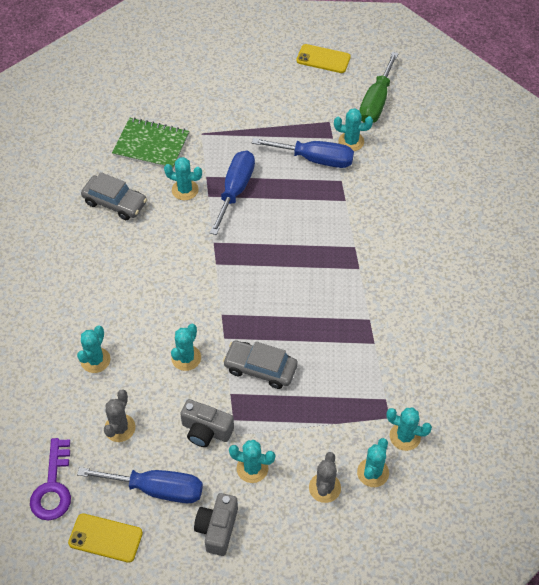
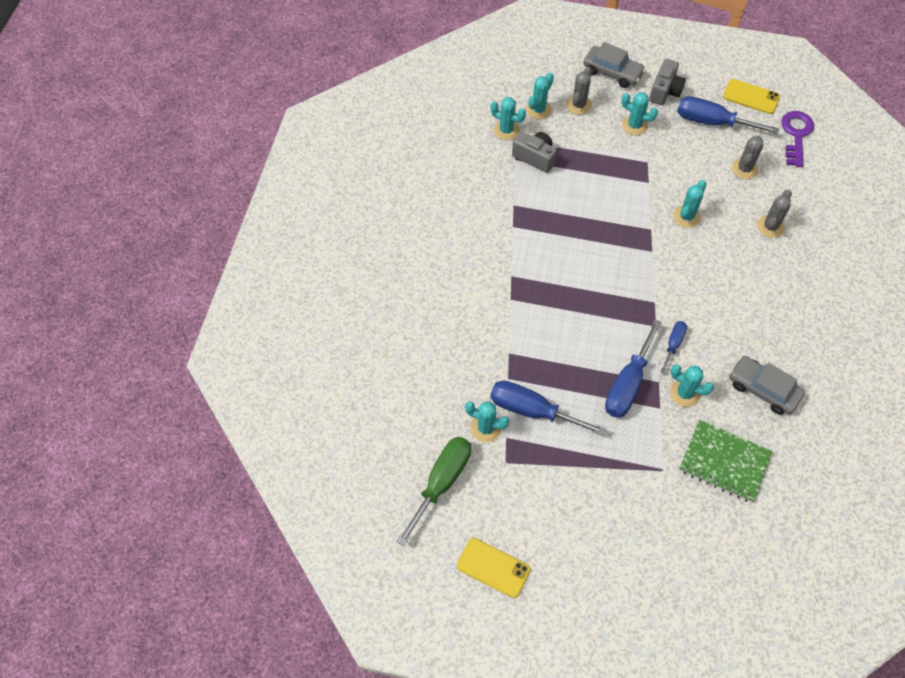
camera: 170 degrees left, 5 degrees up
(95, 360) = (770, 226): turquoise cactus -> grey cactus
(196, 228) = (673, 344): none -> blue screwdriver
(206, 430) = (671, 157): grey camera -> grey camera (535, 157)
(260, 368) = (620, 198): grey car -> grey car (612, 72)

